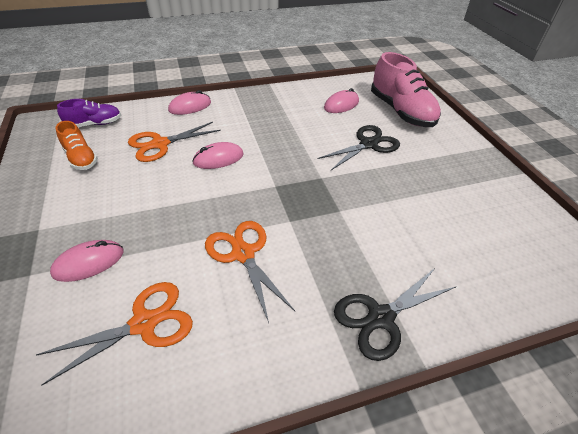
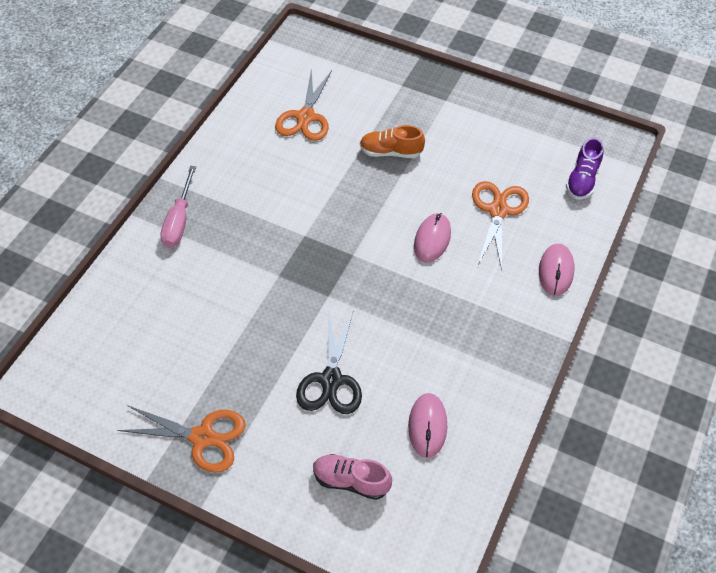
camera: 135 degrees right, 10 degrees up
(81, 158) = (523, 150): orange shoe -> orange shoe (391, 152)
(89, 262) = (383, 112): pink mouse -> none
(243, 253) = (305, 188): orange scissors -> orange scissors (203, 437)
(380, 318) = (179, 220): black scissors -> pink screwdriver
(401, 112) = (351, 481): pink shoe -> pink shoe, size x0.55

